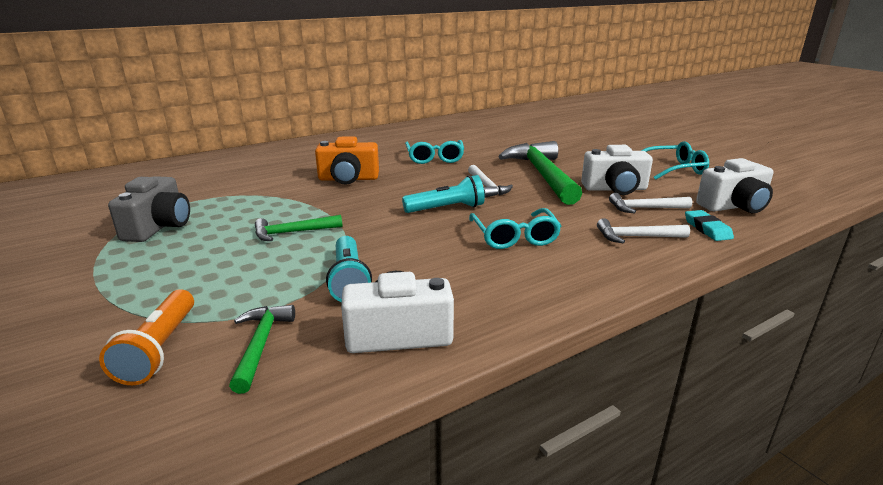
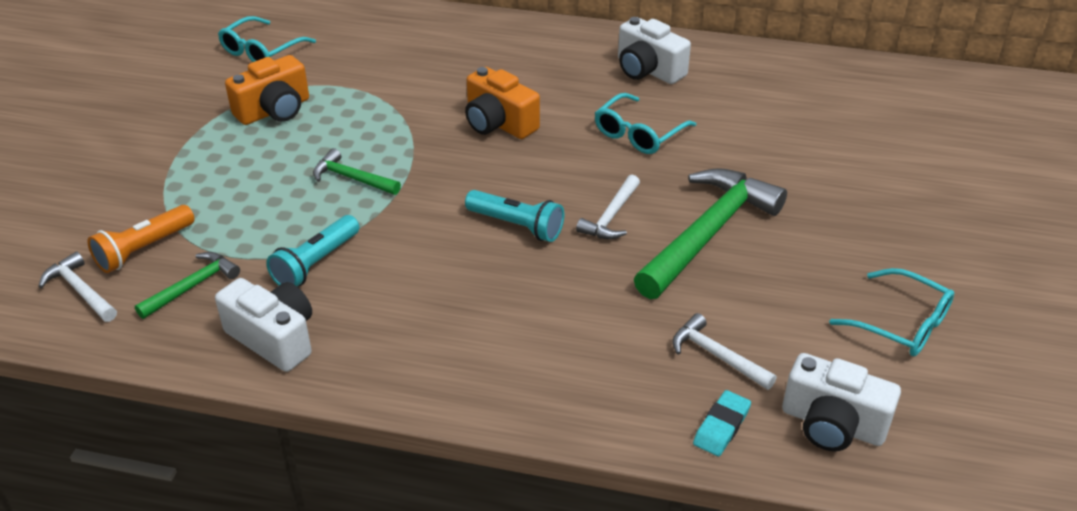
camera: 45 degrees right, 15 degrees up
(159, 227) = (274, 110): grey camera -> orange camera
(514, 236) = (512, 303): turquoise glasses -> turquoise glasses (262, 51)
(615, 189) = (746, 307): white camera -> white camera (648, 70)
(637, 237) = (624, 383): white hammer -> white hammer (80, 291)

